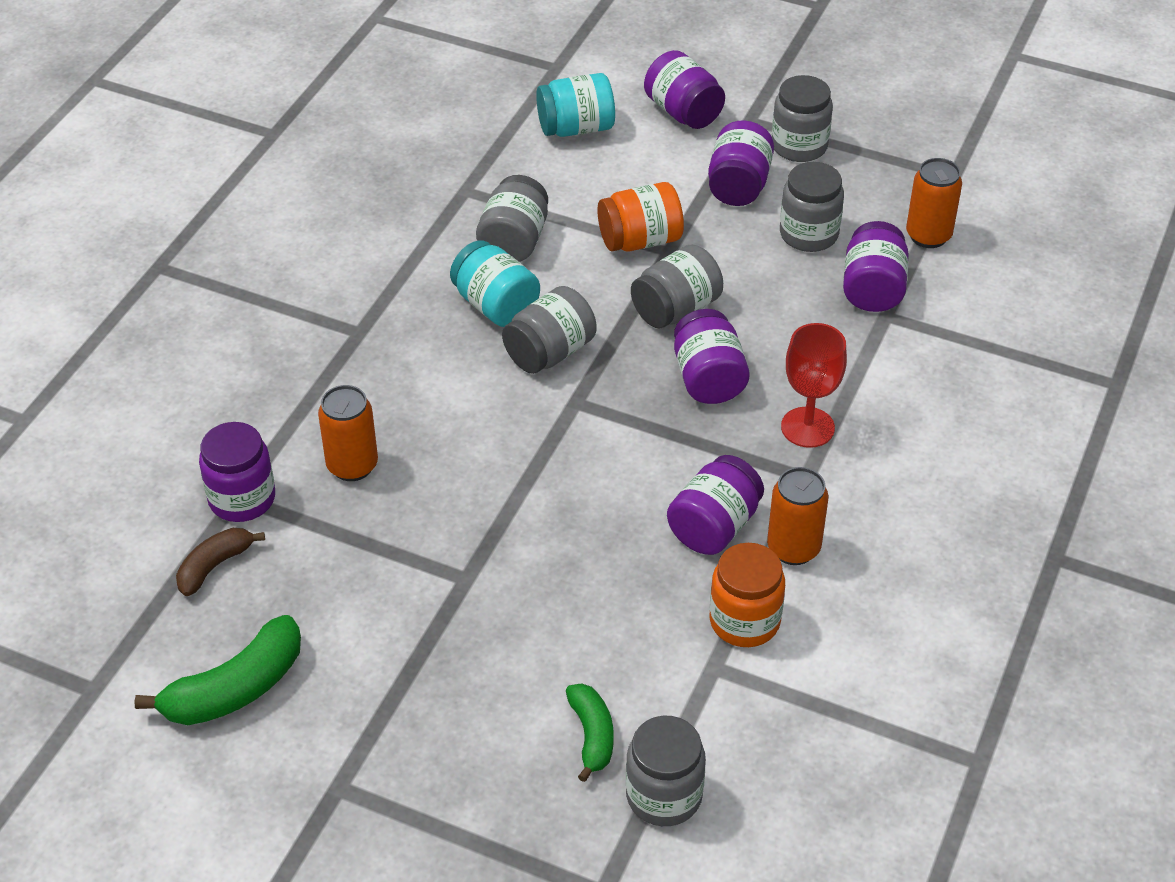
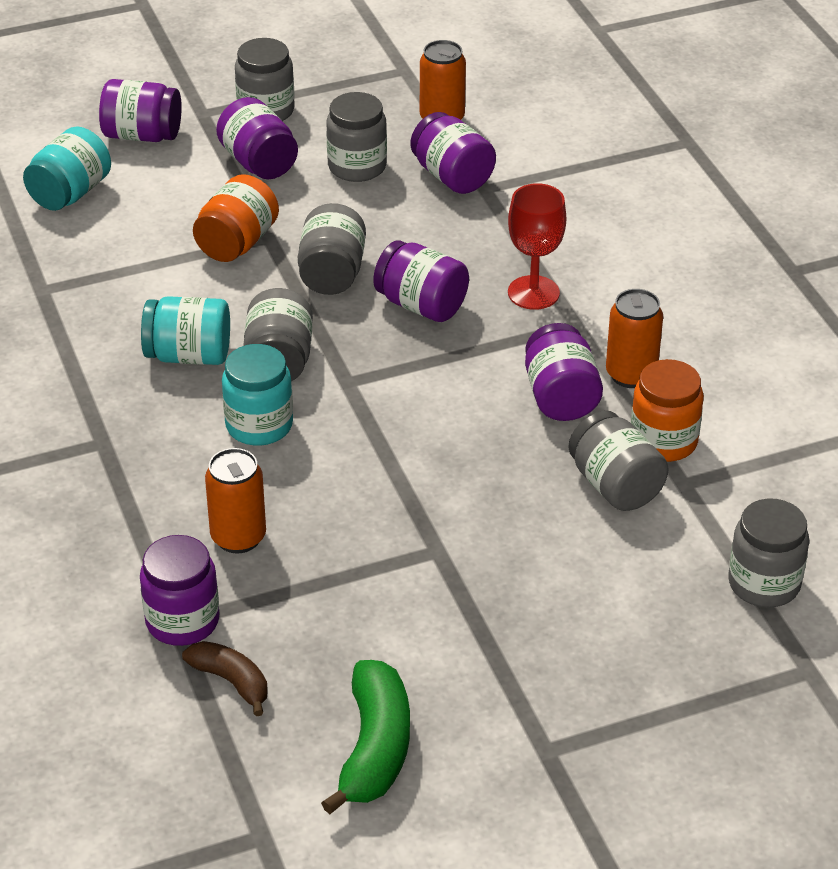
camera: 45 degrees left, 5 degrees down
(214, 566) = (231, 682): brown banana -> brown banana turned 135 degrees clockwise
(473, 392) = (259, 425): none -> turquoise jar
(514, 241) = (137, 302): grey jar -> grey jar (615, 485)
(591, 736) = (667, 584): green banana -> none

